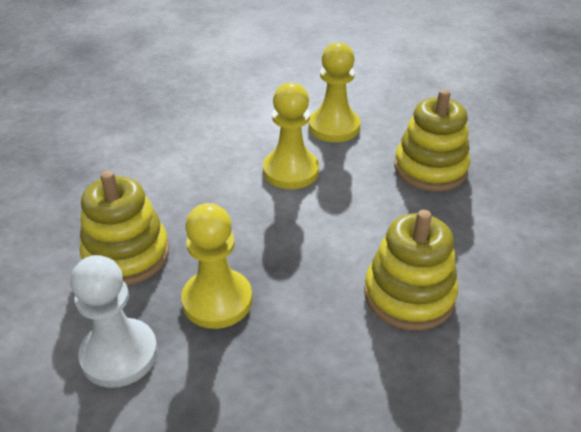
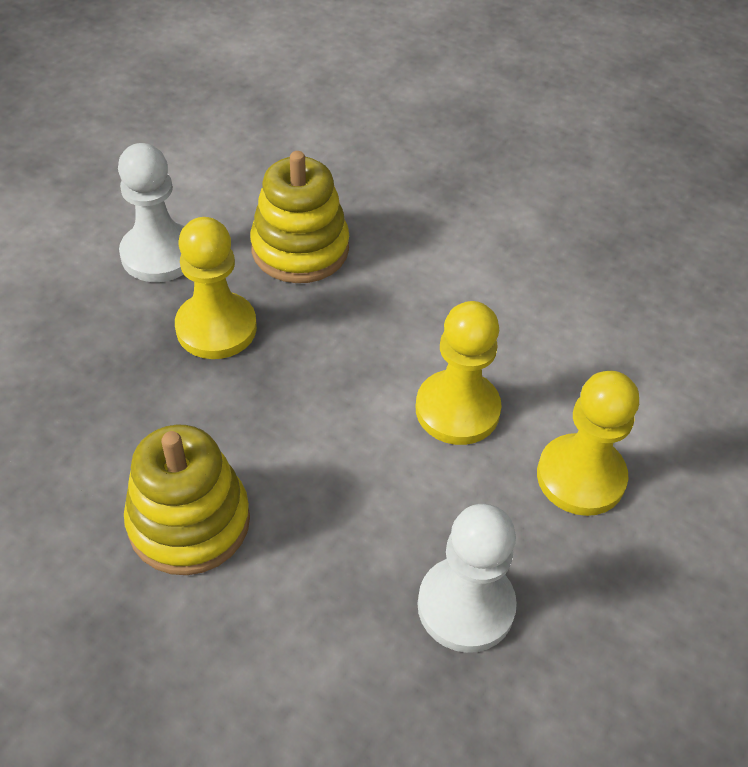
camera: 90 degrees right, 10 degrees up
(430, 169) = (465, 606): yellow stacking toy -> white pawn

